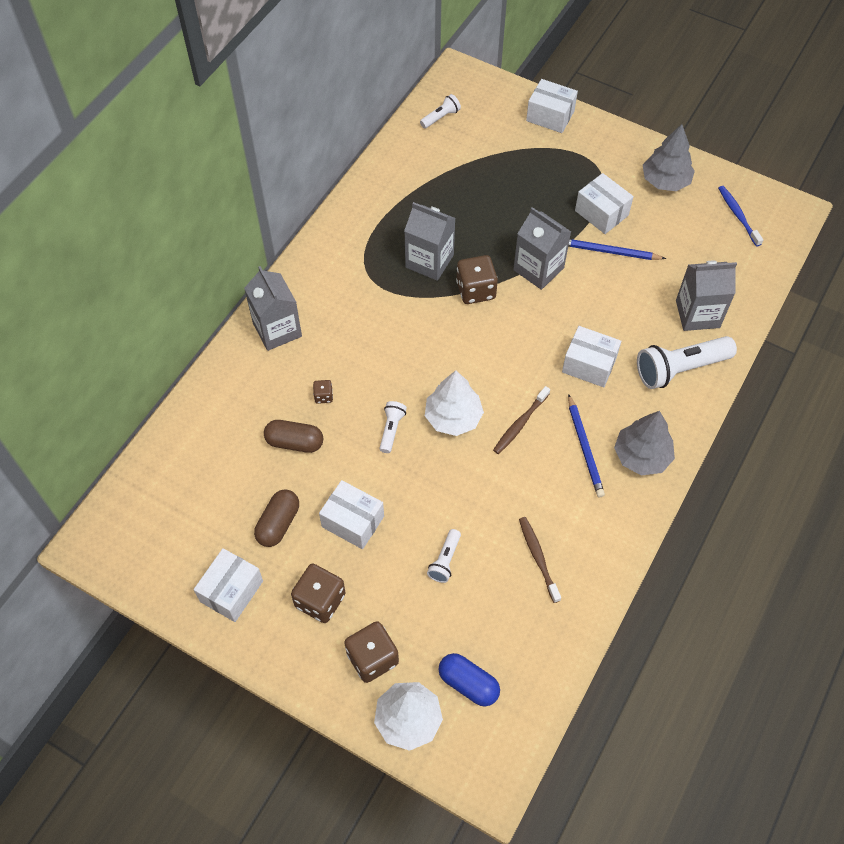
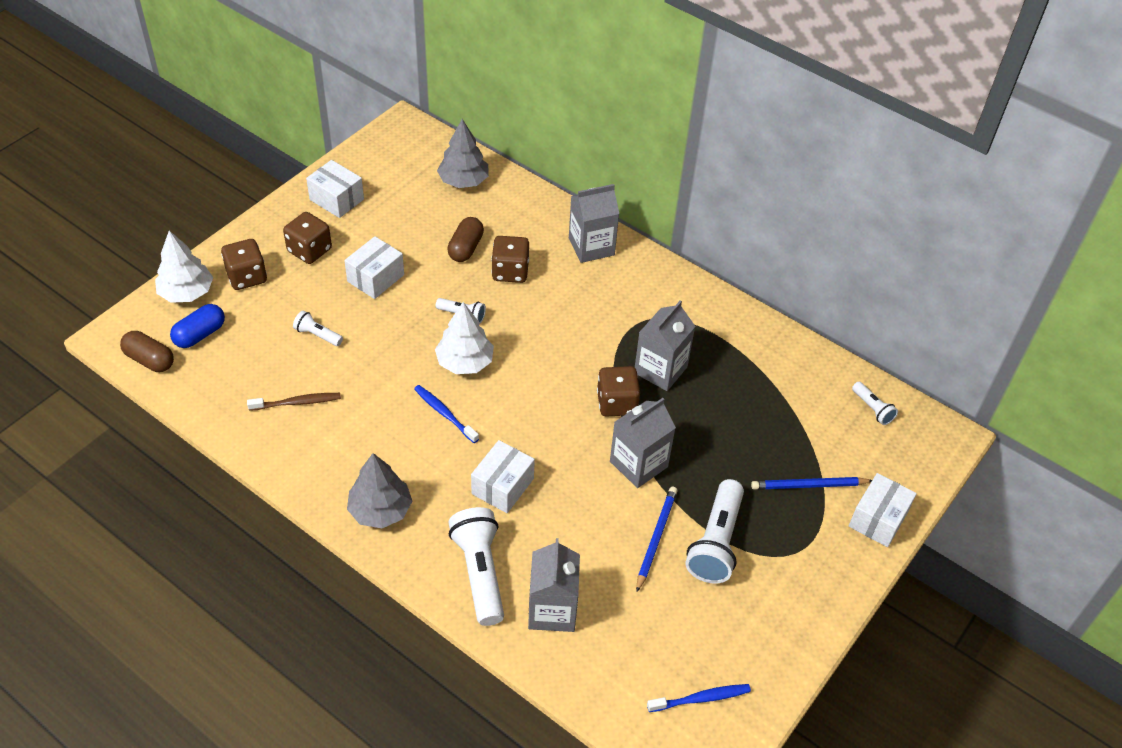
camera: 95 degrees right, 10 degrees down
(278, 523) = (388, 231): brown capsule -> brown capsule (150, 360)
(323, 396) = (510, 271): brown dice -> brown dice, size x2.03
(520, 424) = (444, 413): brown toothbrush -> blue toothbrush
(585, 448) = (403, 462): blue pencil -> blue pencil (809, 485)
(601, 213) = (716, 542): white box -> white flashlight
(665, 181) = (764, 625): grey tree -> grey tree (463, 181)

